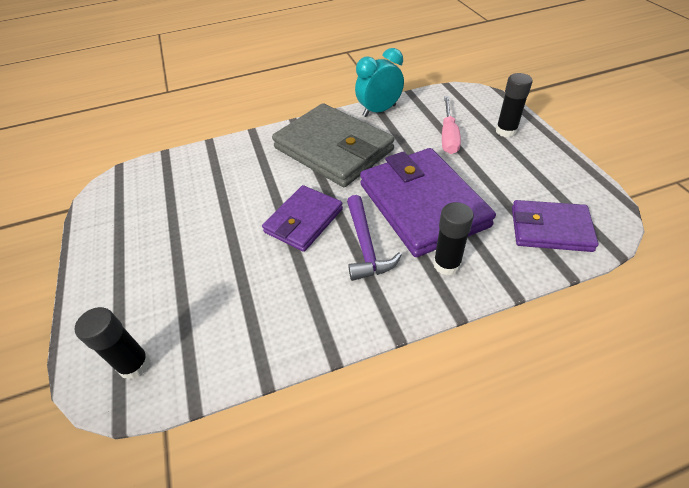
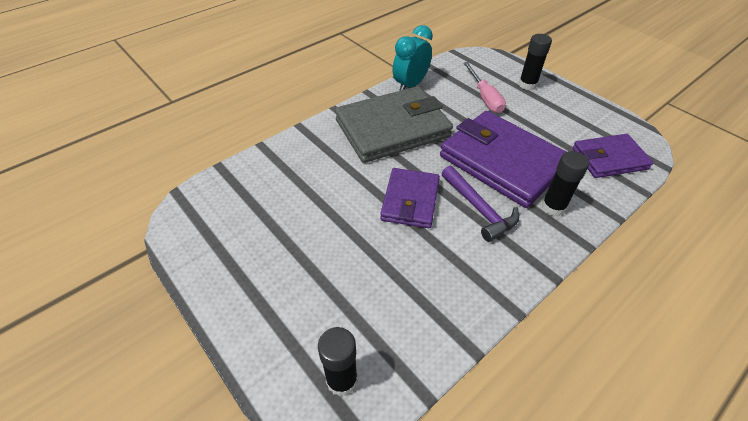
camera: 25 degrees left, 0 degrees up
(333, 149) = (392, 128): grey wallet -> grey wallet turned 45 degrees counterclockwise

